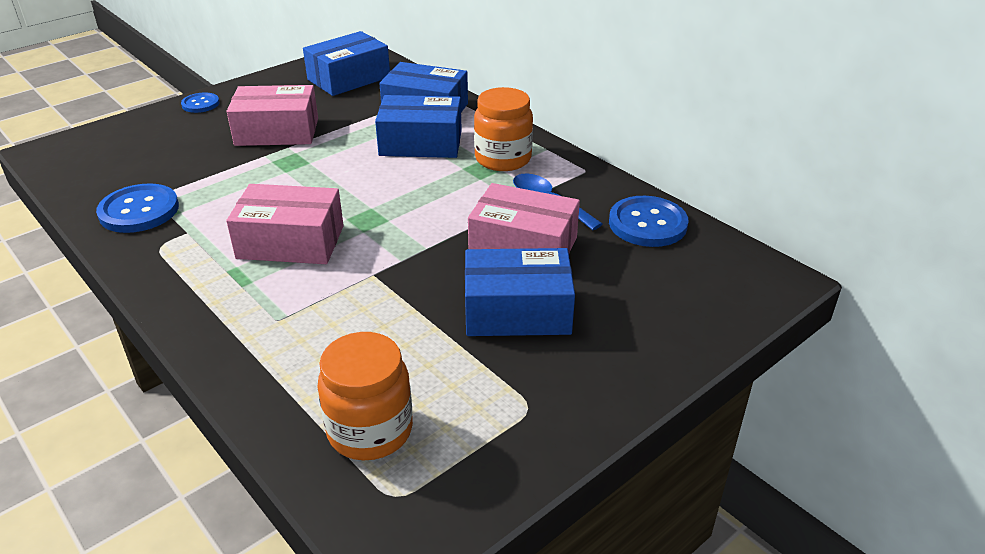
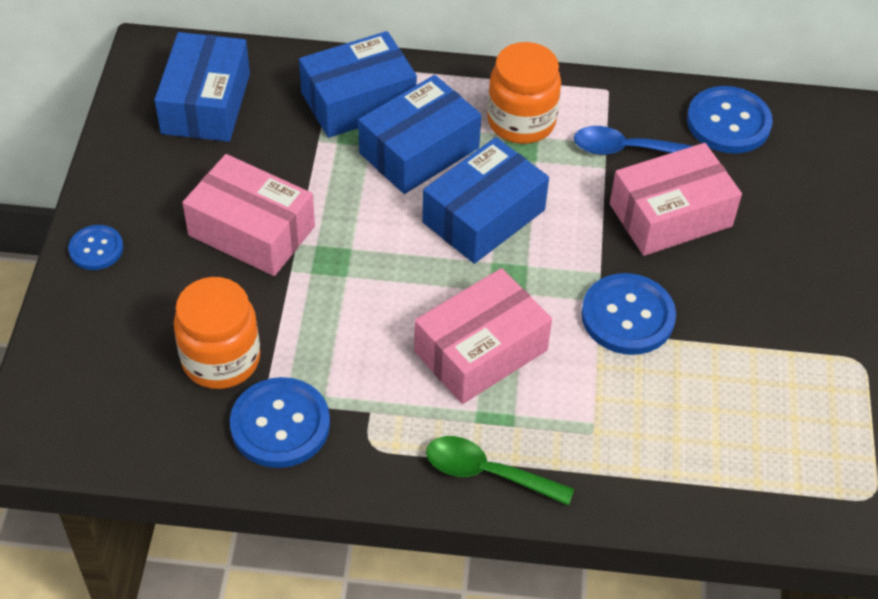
camera: 45 degrees left, 15 degrees up
(187, 298) = (487, 472): none -> green spoon
(277, 132) = (251, 231): pink box -> pink box turned 75 degrees clockwise
(370, 430) = (793, 465): orange jar -> orange jar (221, 359)
(405, 278) = (627, 316): none -> blue button
(517, 311) = (749, 284): blue box -> blue box (484, 216)

